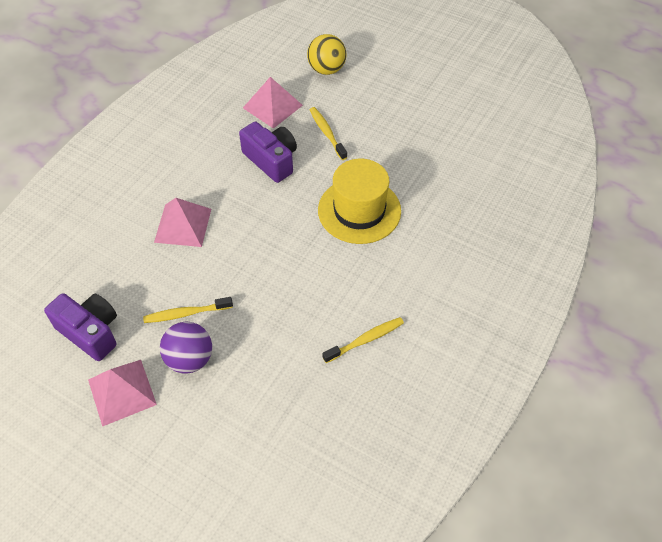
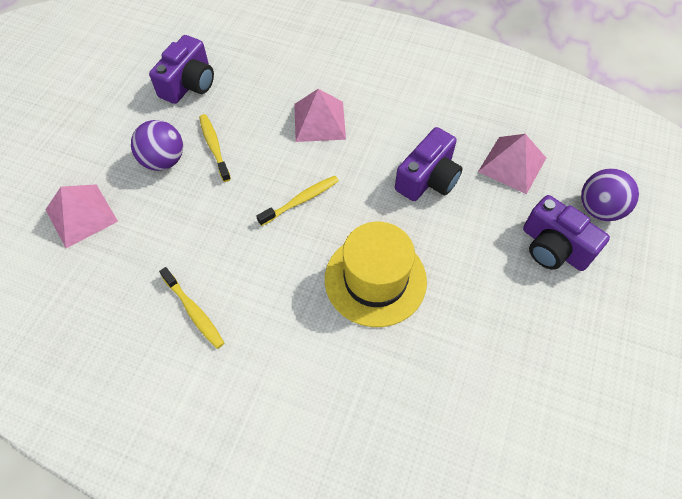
camera: 80 degrees right, 5 degrees up
(122, 392) = (129, 120): pink pyramid -> pink pyramid (81, 215)
(326, 69) = (599, 209): yellow ball -> purple ball
(327, 133) = (489, 227): yellow toothbrush -> yellow toothbrush (301, 200)
(353, 101) = (554, 247): none -> purple camera

